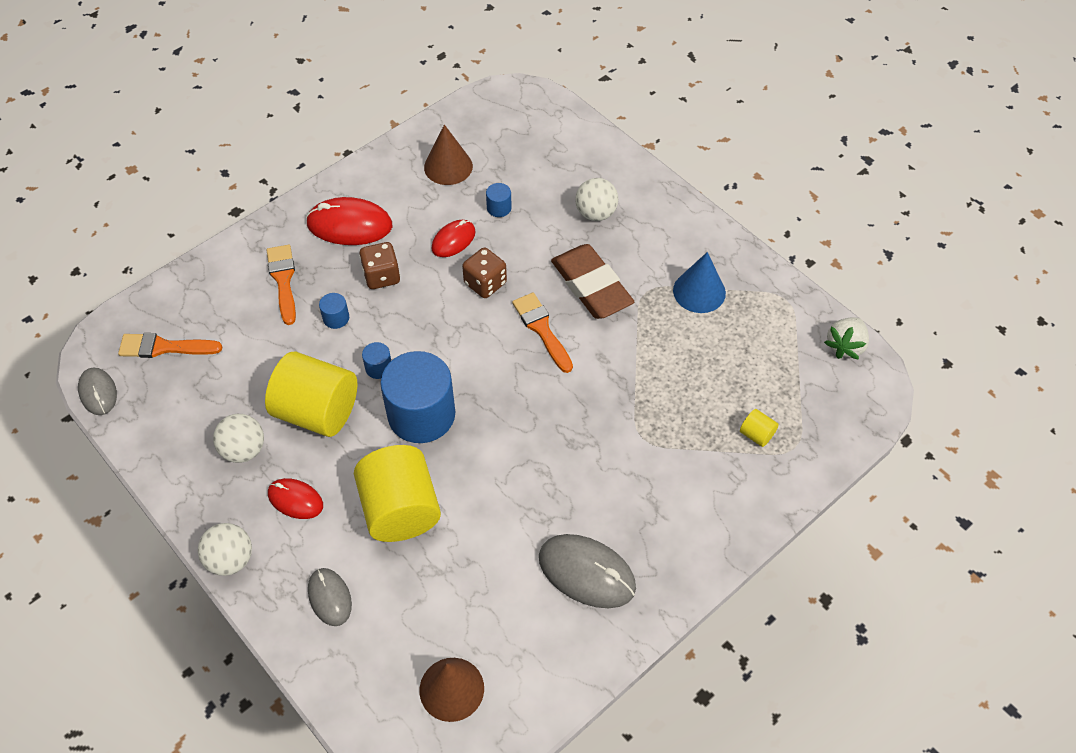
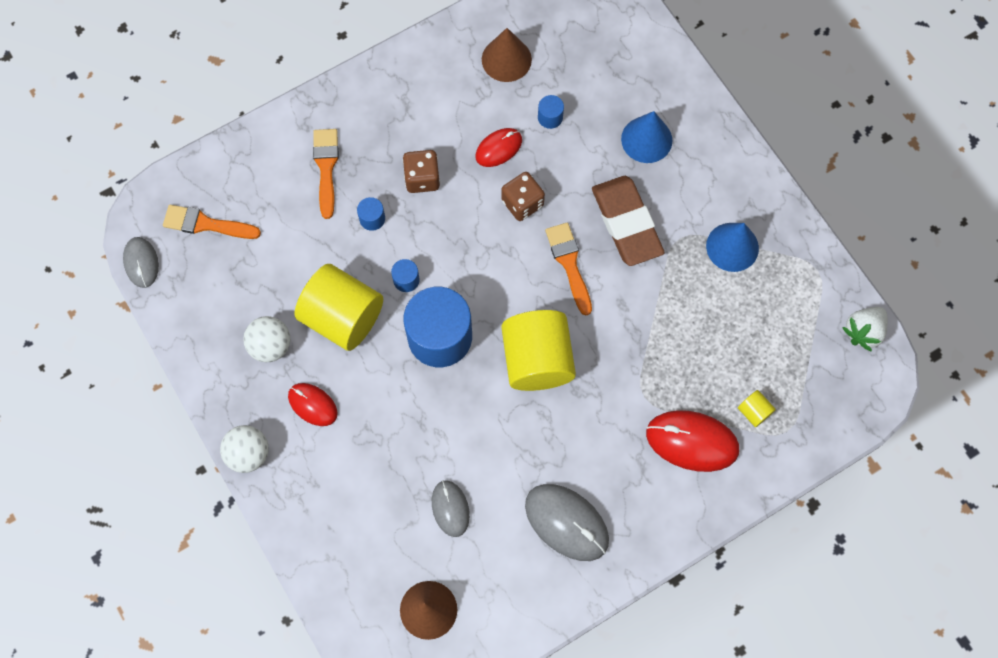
camera: 10 degrees right, 15 degrees up
(329, 597) = (332, 506): grey mouse -> grey mouse (450, 508)
(349, 225) = (398, 114): red mouse -> red mouse (692, 441)
(400, 509) = (407, 431): yellow cylinder -> yellow cylinder (537, 360)
(595, 213) = (646, 139): white ball -> blue cone

